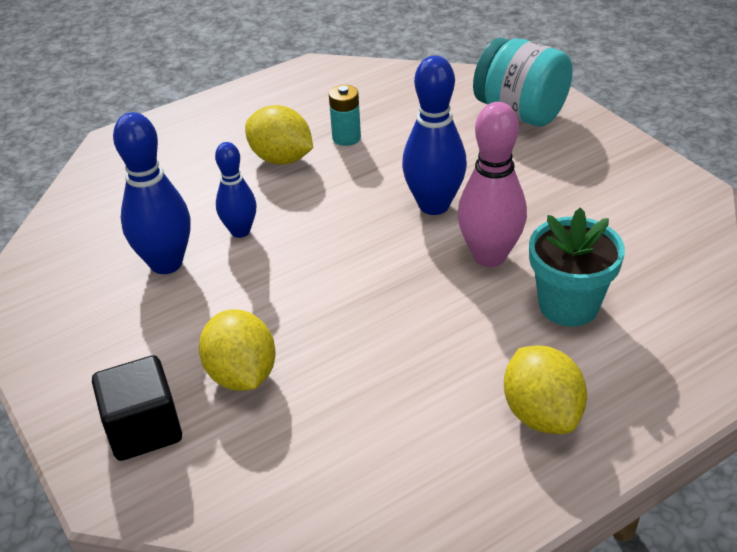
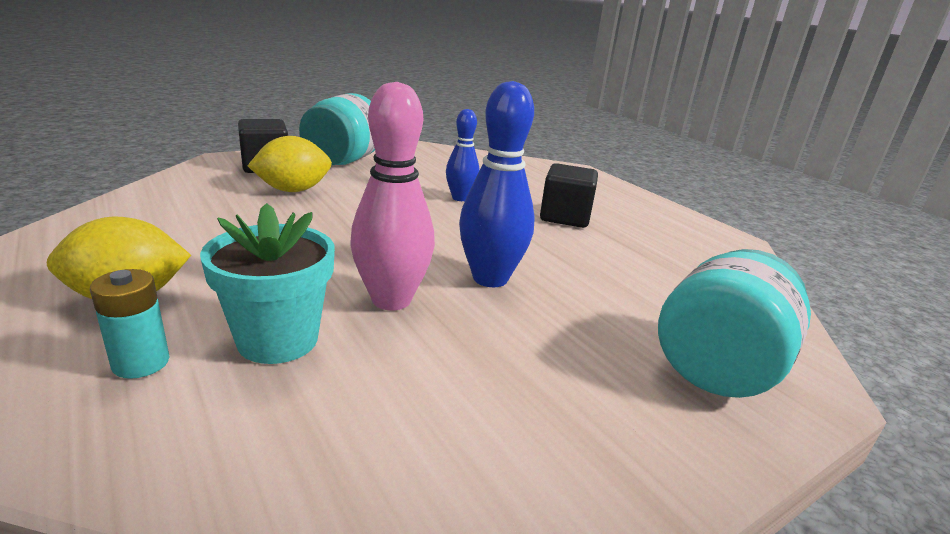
camera: 85 degrees right, 15 degrees down
(105, 353) = (343, 161): none -> turquoise jar
(166, 263) = (427, 177): blue bowling pin -> none
(281, 159) = (565, 217): yellow lemon -> black cube
(346, 138) = (608, 246): turquoise battery -> turquoise battery (141, 363)

